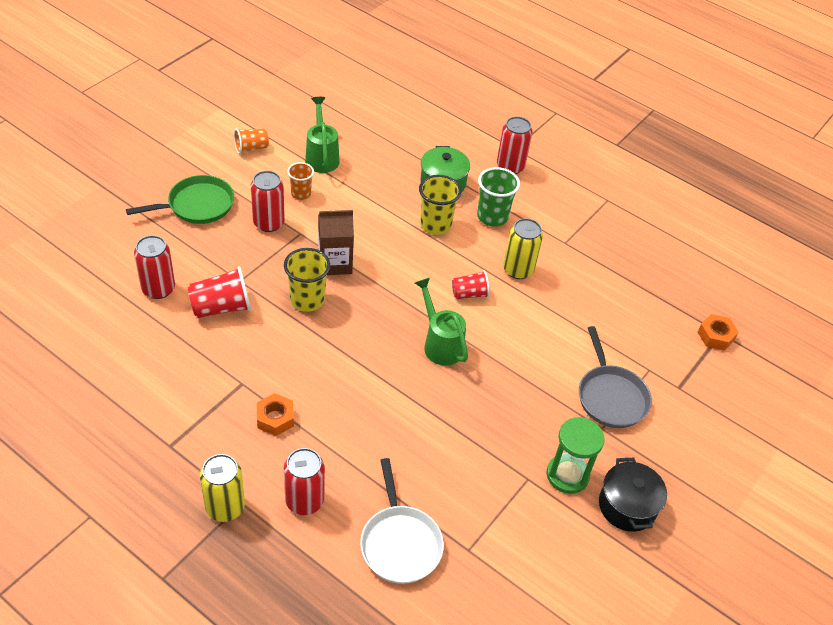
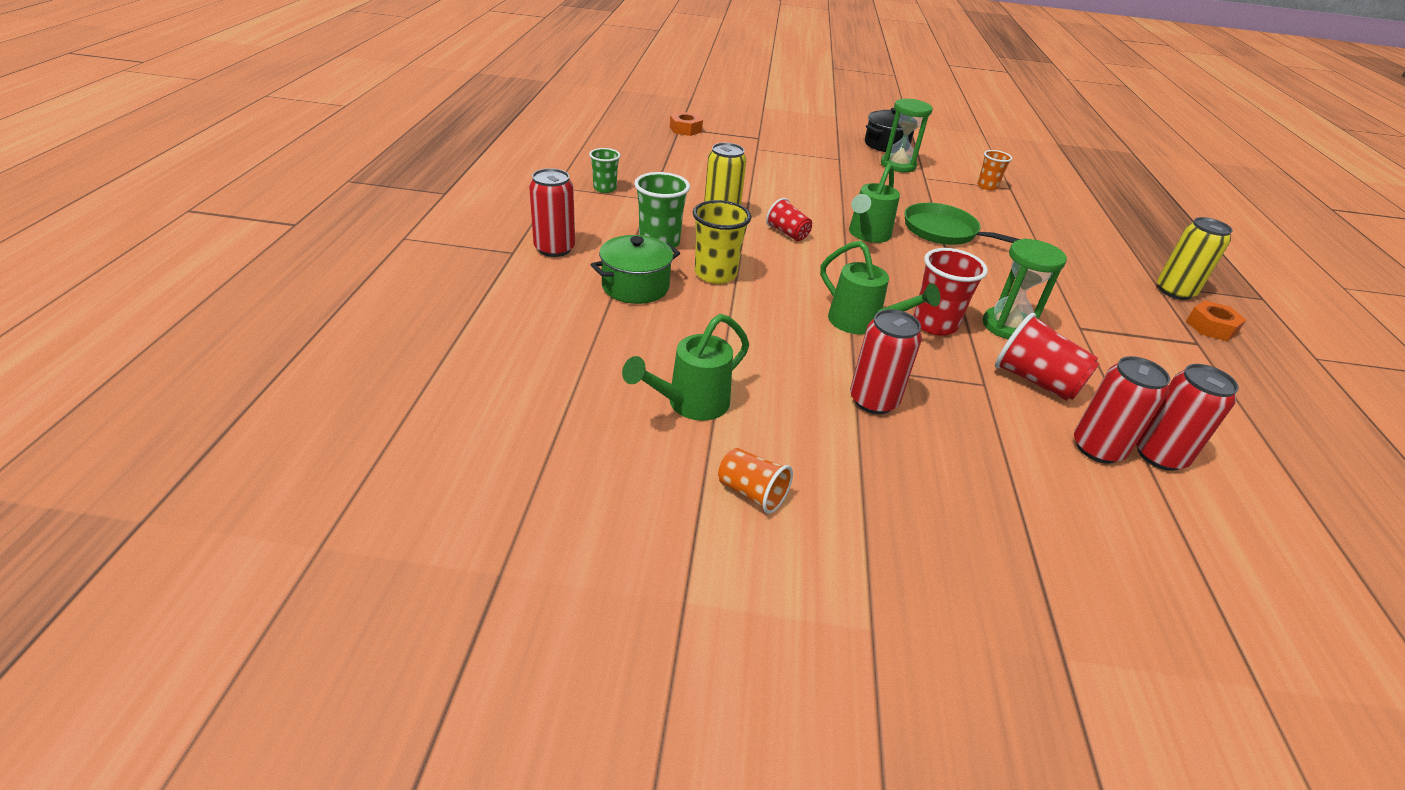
camera: 120 degrees left, 10 degrees down
(197, 205) = (936, 490): green pan -> green pan (943, 231)
(275, 418) = (1074, 295): orange nut -> orange nut (1211, 327)
(276, 339) = (1007, 326): none -> green hourglass
(301, 194) = (787, 394): orange cup -> orange cup (987, 186)
(304, 501) = (1101, 257): red can -> red can (1159, 455)
(307, 300) = (935, 324): yellow cup -> red cup
(335, 263) = (861, 323): brown carton -> green watering can
(400, 543) = (1053, 212): white pan -> none
(594, 224) = (605, 188): none -> green cup
(611, 397) = (805, 159): grey pan -> none

